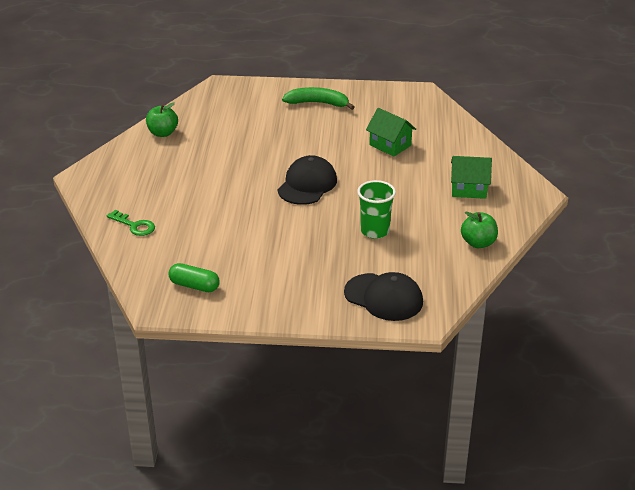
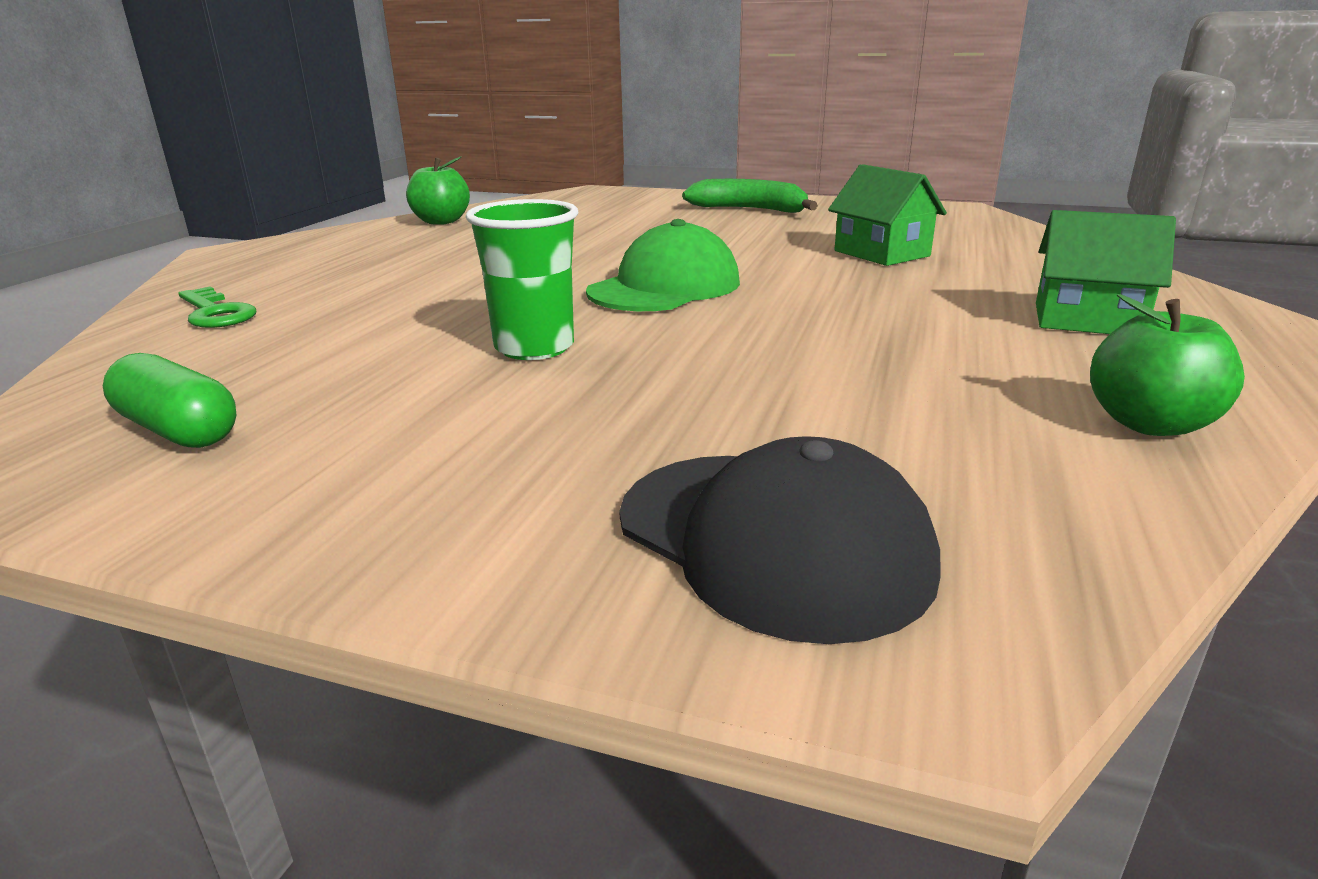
camera: 15 degrees right, 10 degrees down
(307, 185) = (665, 287): black cap -> green cap
(375, 231) = (801, 369): green cup -> green cup (534, 348)

